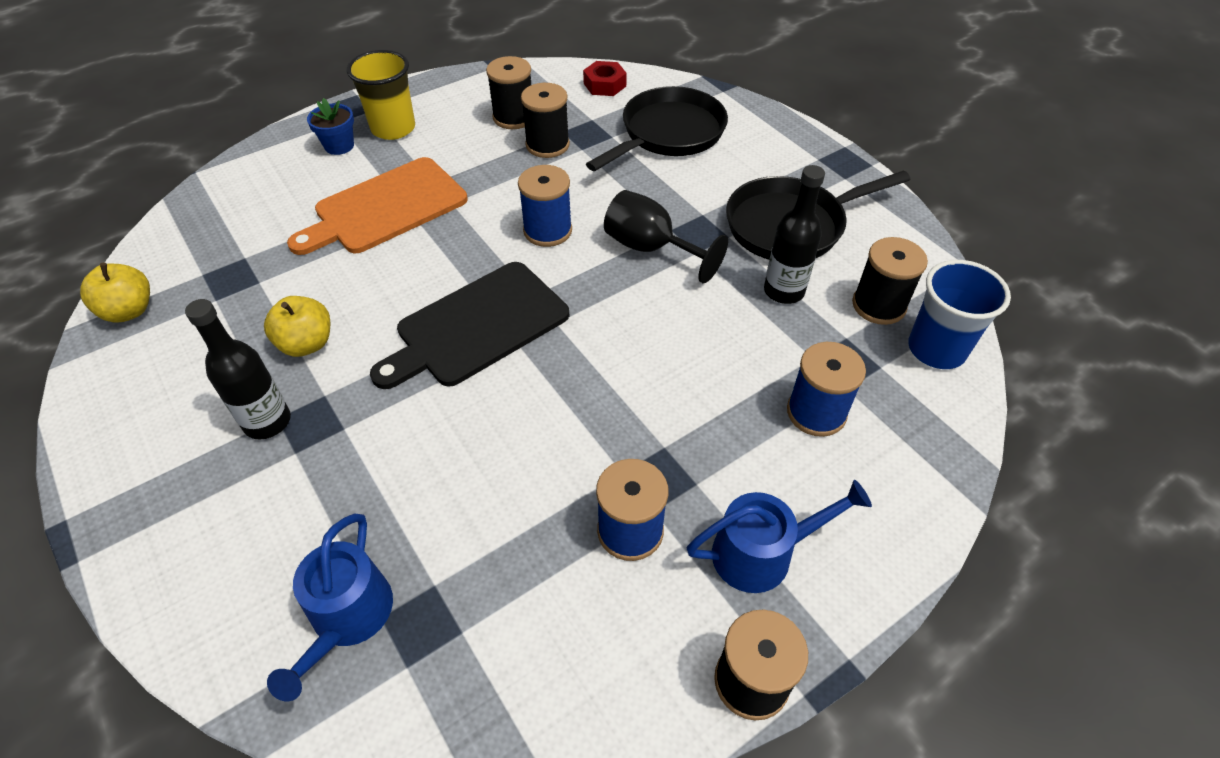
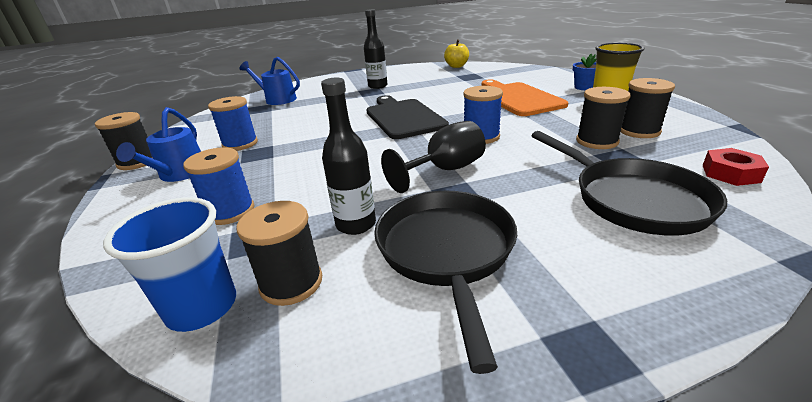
camera: 110 degrees right, 20 degrees down
(307, 344) = (417, 89): yellow apple -> none

